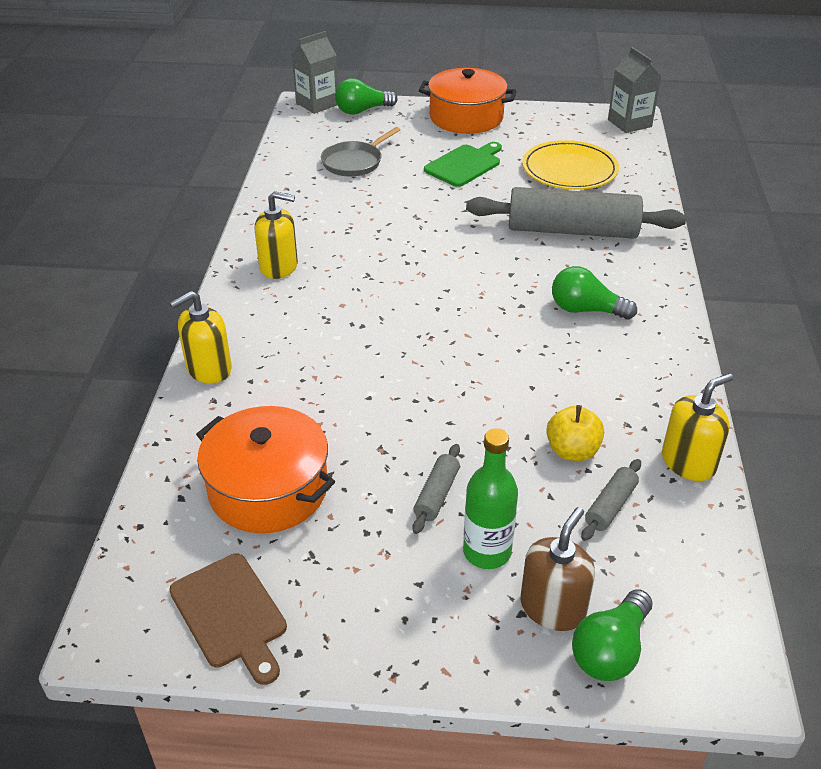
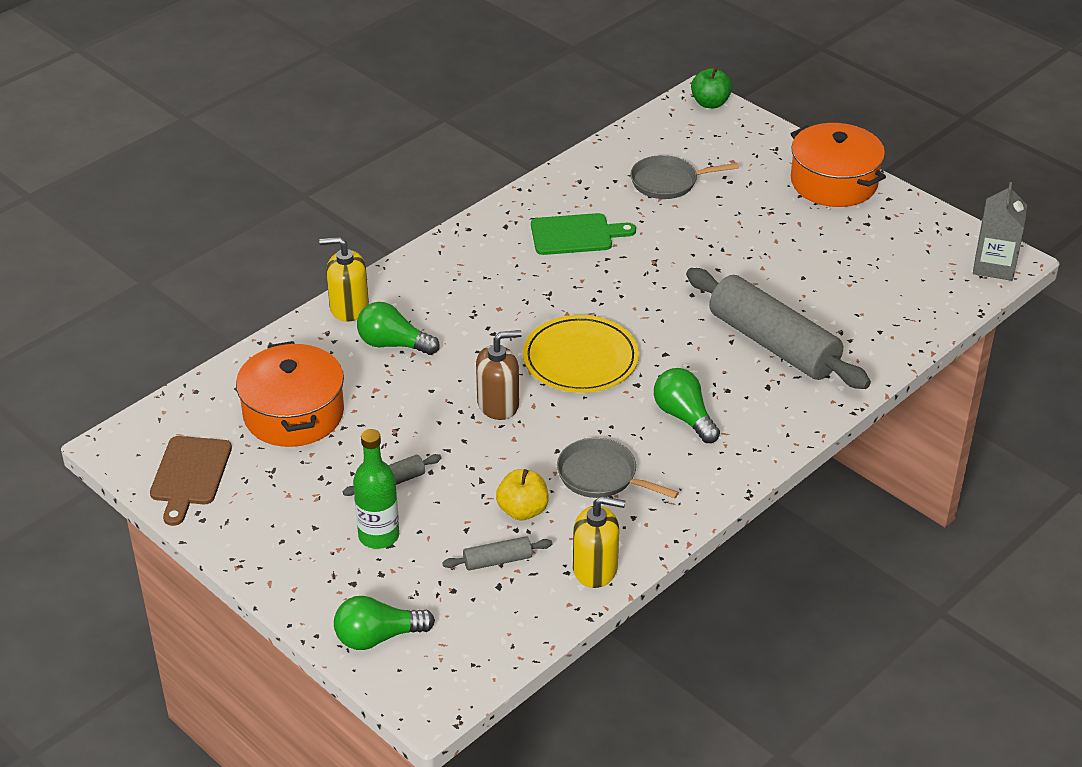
camera: 40 degrees right, 0 degrees up
(279, 266) = (490, 251): yellow soap dispenser -> none
(317, 104) = (710, 103): grey carton -> green apple
(362, 111) = (743, 130): green light bulb -> green light bulb (393, 344)
(464, 165) = (764, 232): green cutting board -> green cutting board (576, 235)
(553, 607) = (376, 592): brown soap dispenser -> brown soap dispenser (498, 404)
(569, 170) = (857, 285): yellow plate -> yellow plate (580, 359)
(590, 386) = (601, 475): none -> grey pan

